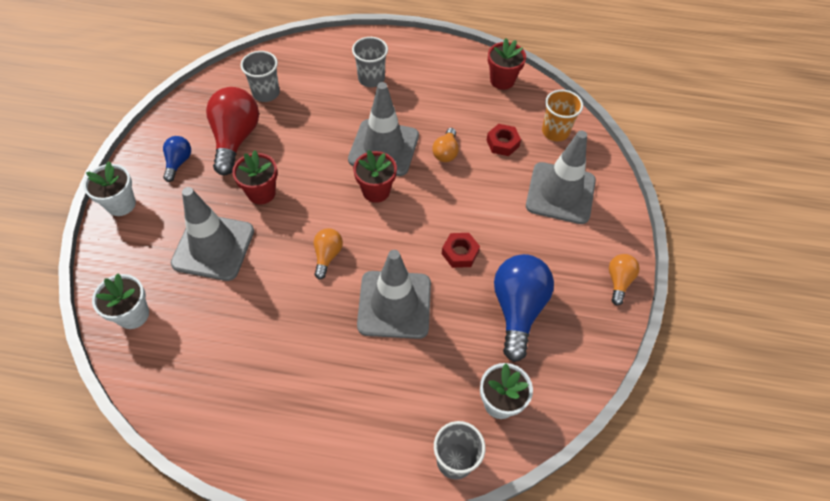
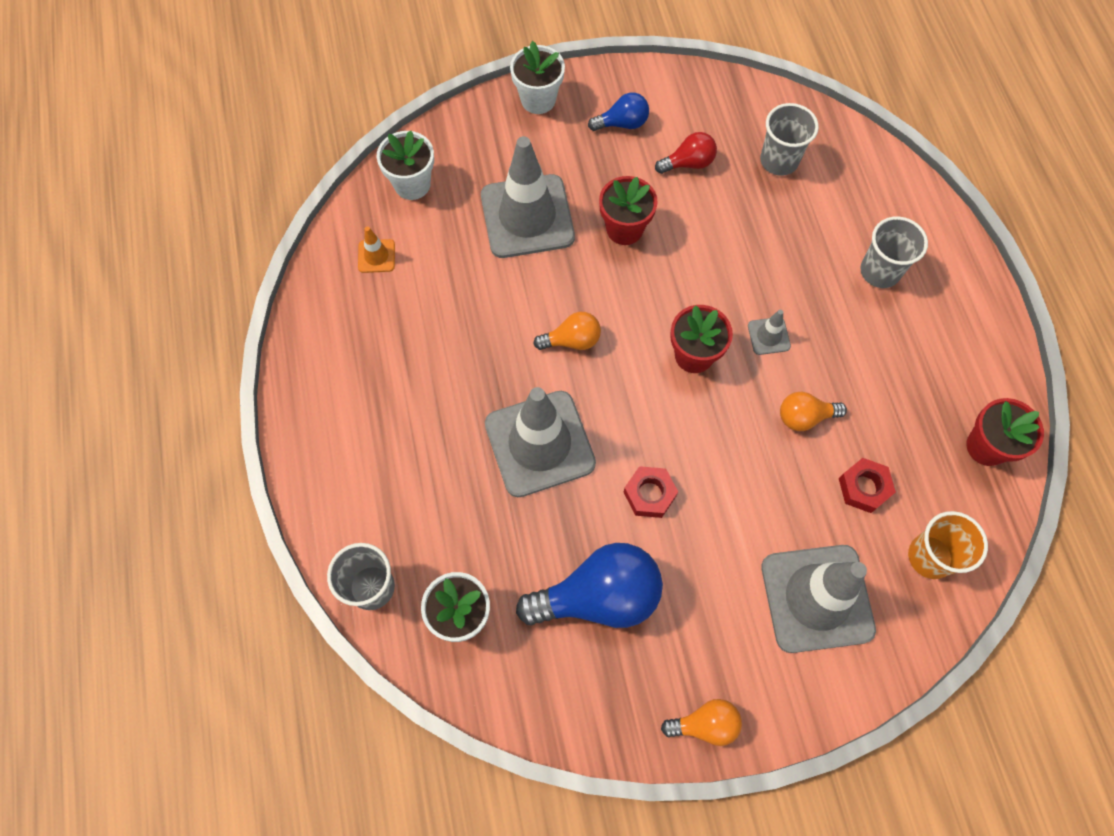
camera: 70 degrees right, 10 degrees up
(180, 363) = (376, 256): none -> orange traffic cone
(235, 139) = (688, 163): red light bulb -> red light bulb, size x0.52
(384, 148) = (768, 336): grey traffic cone -> grey traffic cone, size x0.42

